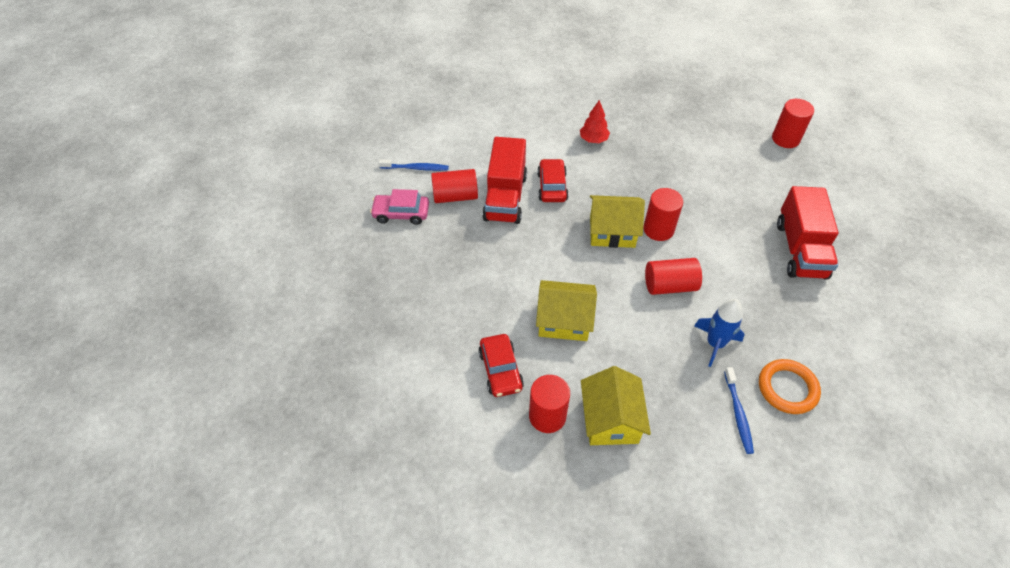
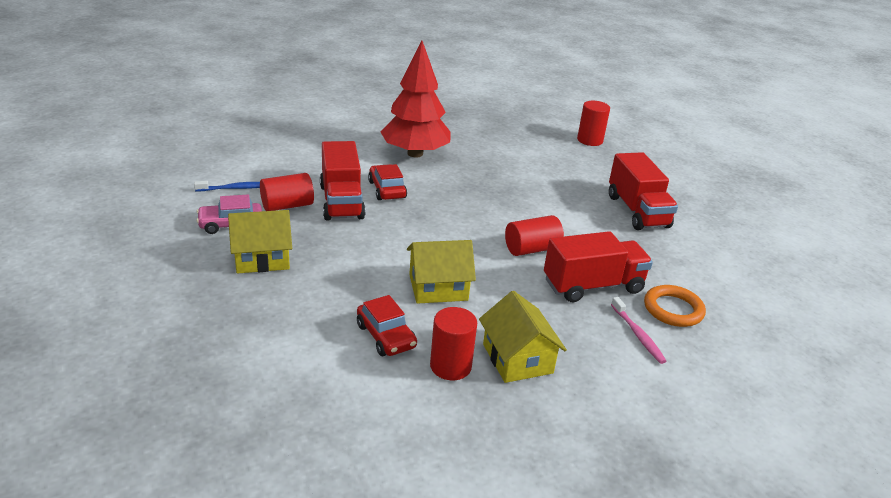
camera: 20 degrees left, 20 degrees down
(593, 140) = (415, 153): red tree -> red tree, size x2.30
(612, 231) = (459, 216): yellow house -> yellow house (262, 258)
(658, 229) = (503, 210): red cylinder -> none
(715, 343) = (593, 286): blue rocket -> red truck
(738, 414) = (638, 335): blue toothbrush -> pink toothbrush

